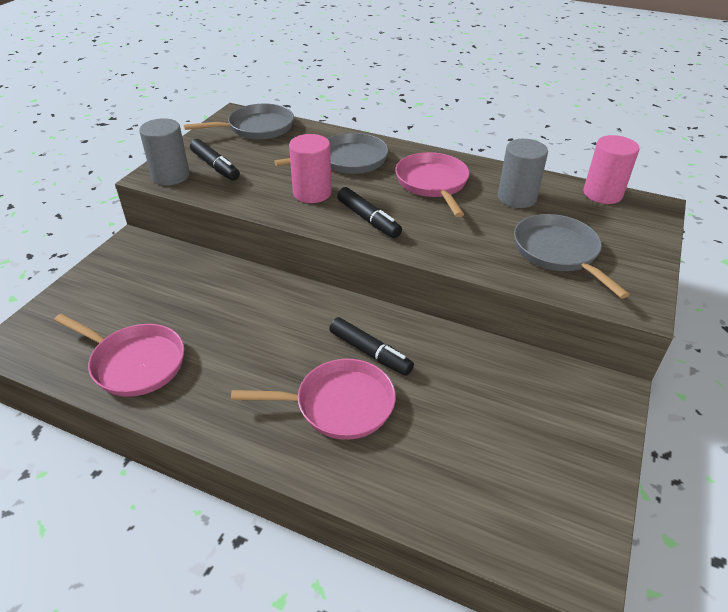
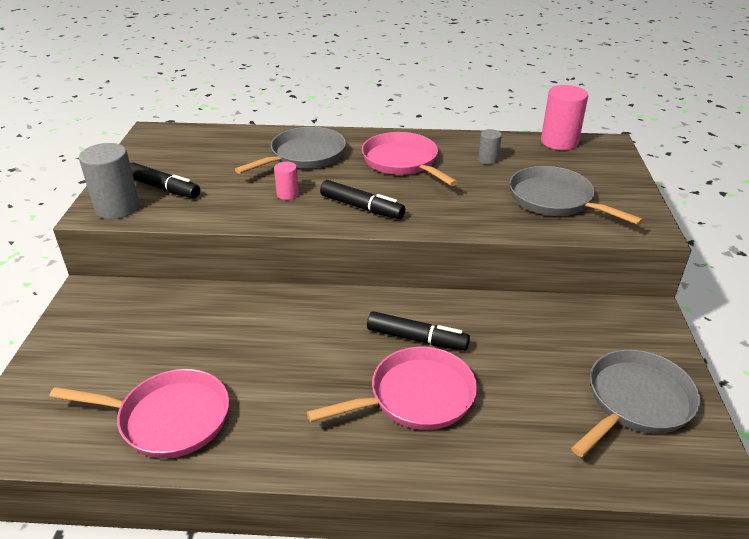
camera: 20 degrees left, 5 degrees down
(257, 128) = (185, 141): grey pan -> grey pan (635, 402)
(312, 193) = (287, 194): pink cylinder -> pink cylinder, size x0.52
(517, 198) = (488, 160): grey cylinder -> grey cylinder, size x0.52

